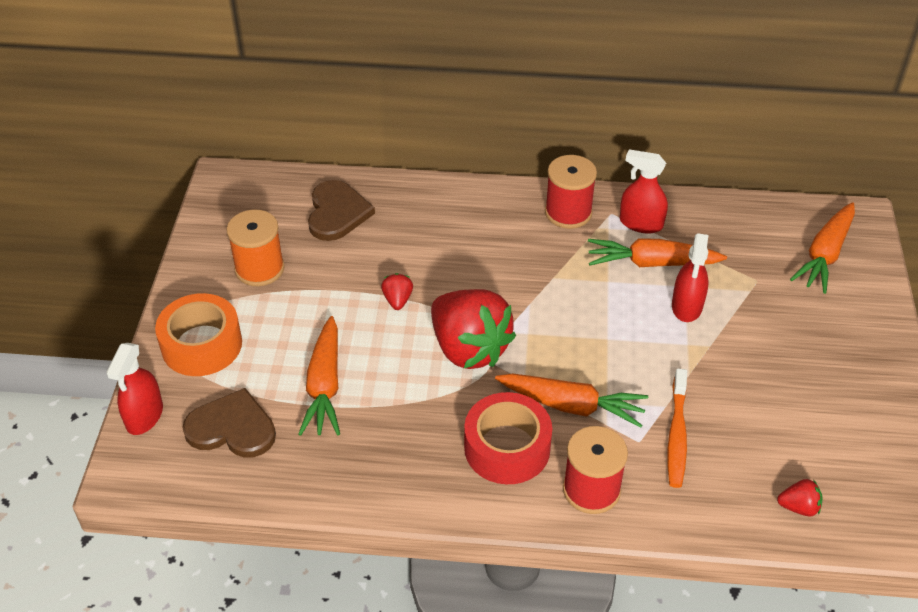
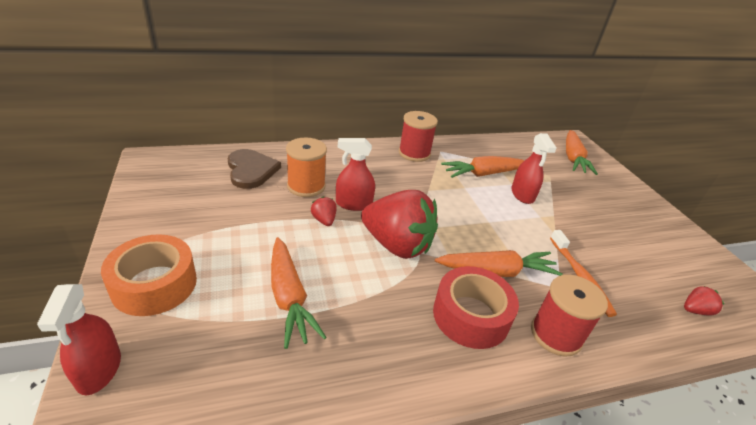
camera: 25 degrees left, 10 degrees down
(232, 428) = (207, 359): brown heart -> none
(259, 269) = (197, 215): orange spool -> orange spool (306, 186)
(641, 223) = (462, 154): red spray bottle -> red spray bottle (353, 204)

